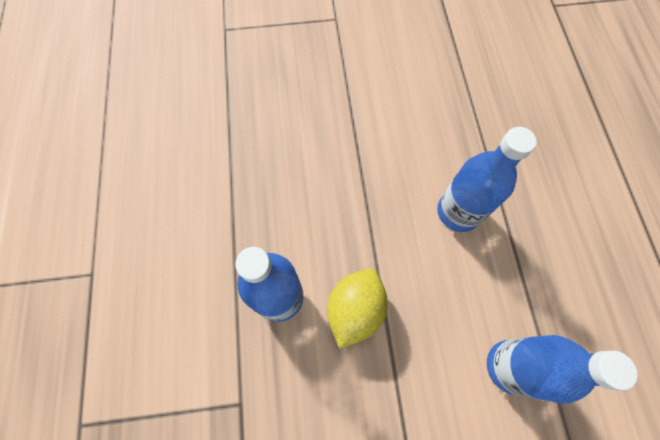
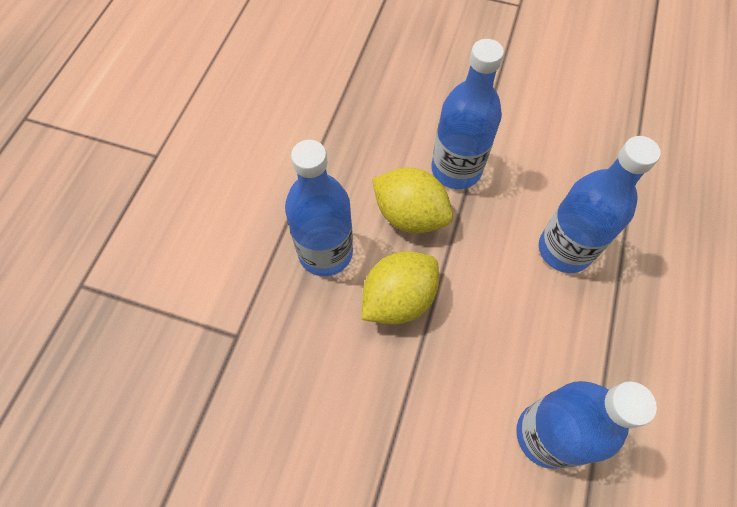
camera: 25 degrees right, 5 degrees down
(332, 235) = (410, 215): none -> yellow lemon
(350, 180) = (456, 169): none -> blue bottle

